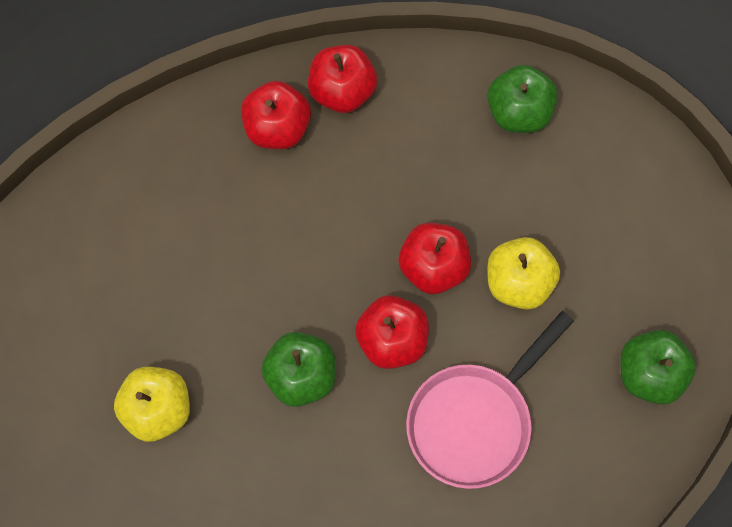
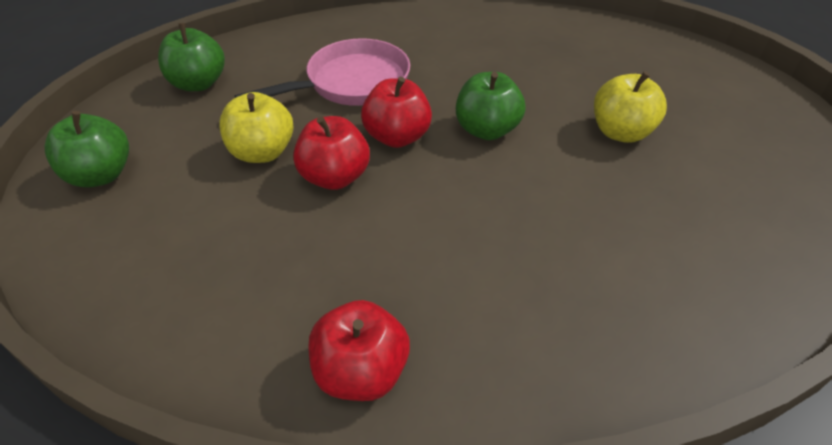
camera: 165 degrees left, 25 degrees down
(277, 128) = (462, 344): red apple -> none
(519, 112) = (157, 293): green apple -> green apple (101, 175)

